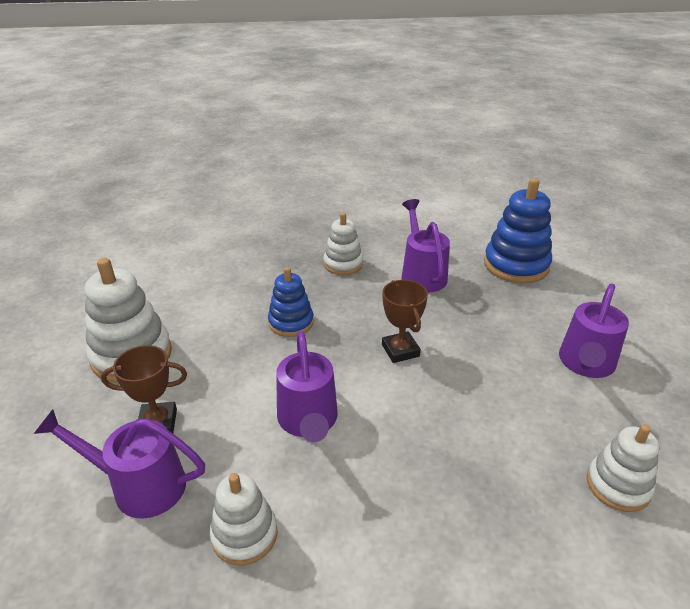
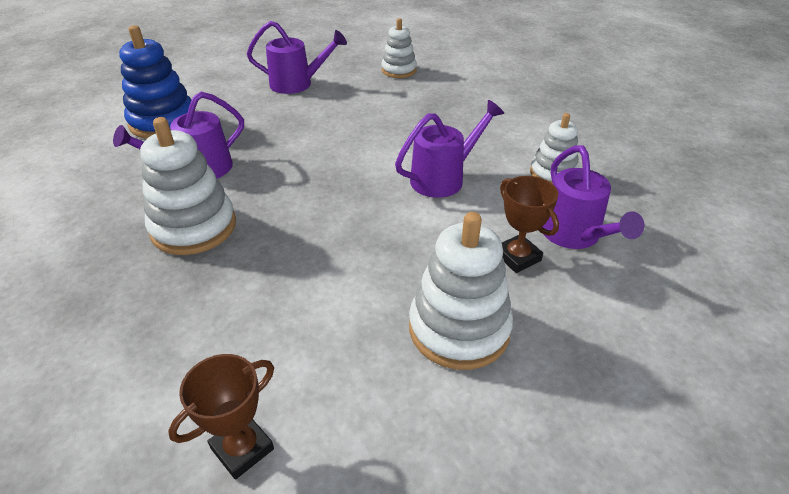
camera: 115 degrees left, 5 degrees up
(291, 322) = (327, 229): blue stacking toy -> none
(343, 264) = (193, 227): white stacking toy -> white stacking toy, size x1.62
(400, 350) = (330, 156): brown trophy -> brown trophy (242, 448)

